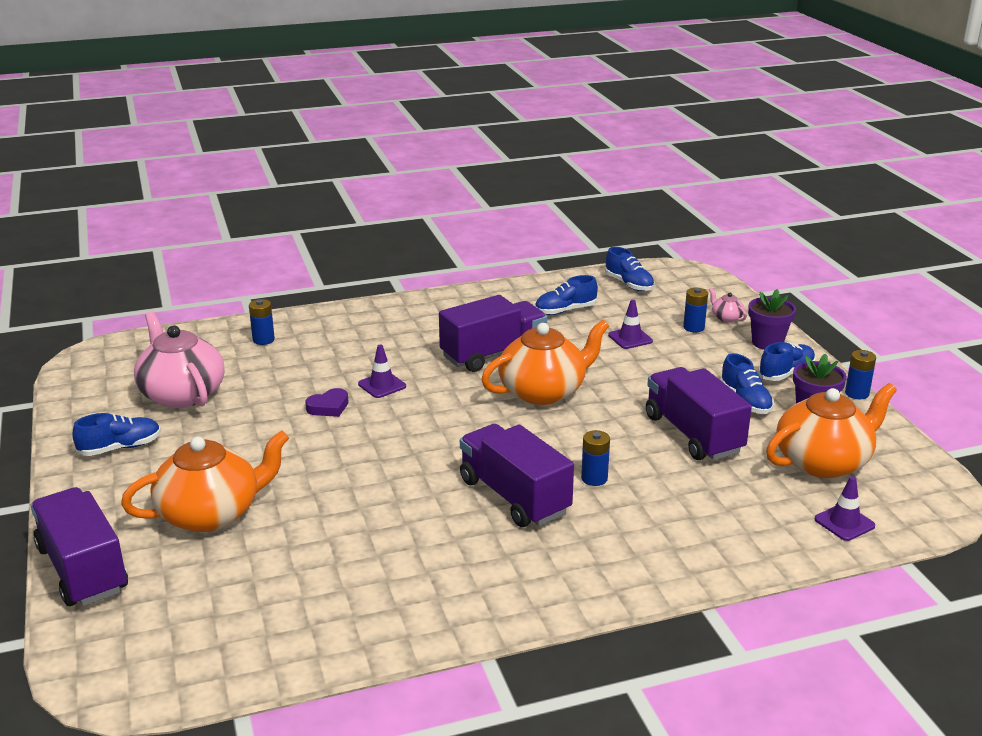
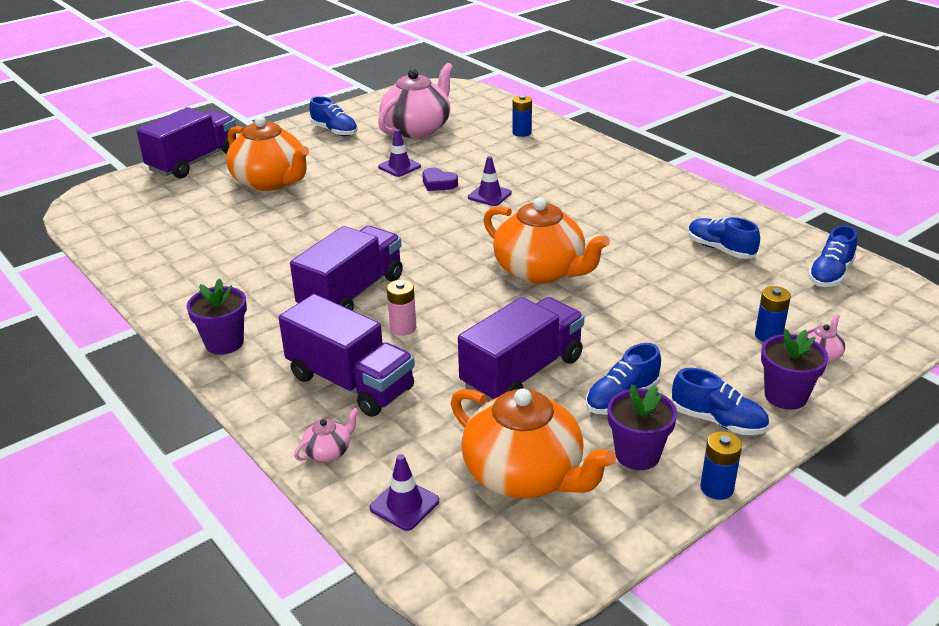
camera: 70 degrees right, 5 degrees up
(493, 354) = (589, 231): purple truck -> purple truck (350, 383)
(560, 591) = (224, 343): none -> purple flower pot
(594, 478) = (403, 328): blue battery -> pink battery
(630, 338) = (698, 298): purple traffic cone -> purple traffic cone (399, 167)
(765, 550) = (328, 451): none -> pink teapot

